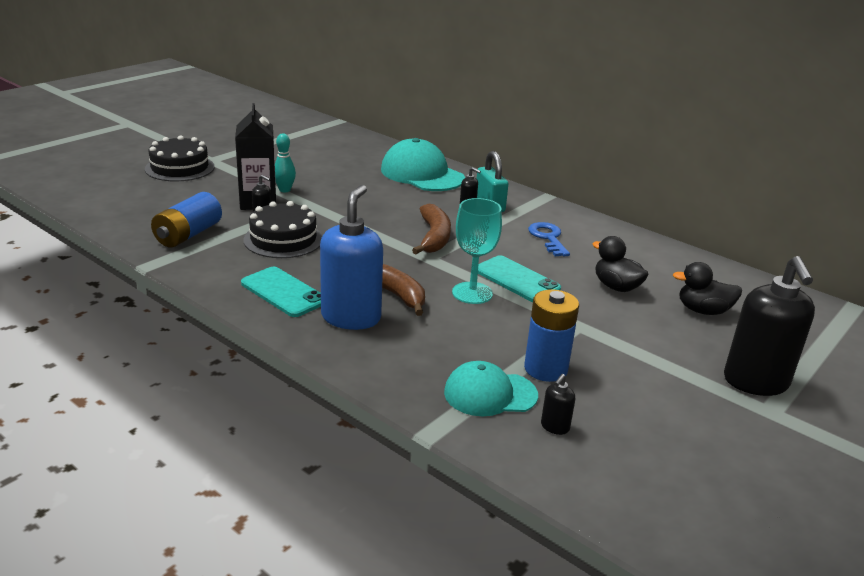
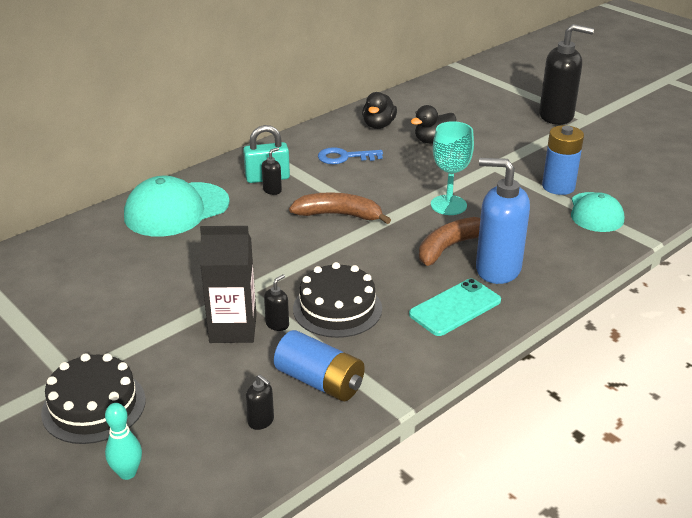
camera: 80 degrees left, 5 degrees up
(284, 190) = (199, 308): turquoise bowling pin -> turquoise bowling pin (127, 473)
(516, 279) = (423, 182): turquoise phone -> none
(554, 427) = (627, 192): black soap dispenser -> black soap dispenser (261, 421)
(703, 311) = (467, 115): black duck -> black duck (378, 125)

